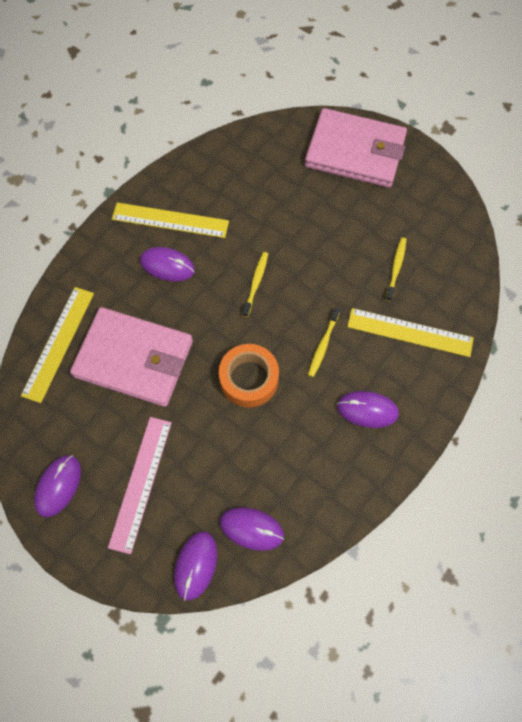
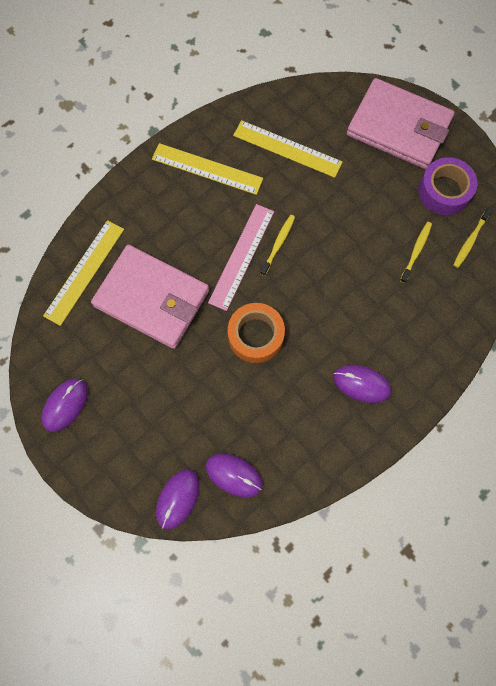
camera: 10 degrees right, 5 degrees up
(141, 483) = (140, 415): pink ruler -> pink ruler (242, 256)
(167, 265) = (197, 213): purple mouse -> none
(323, 345) = (331, 315): yellow toothbrush -> yellow toothbrush (470, 240)
(410, 332) = (417, 316): yellow ruler -> yellow ruler (287, 148)
(412, 206) = (444, 191): none -> purple tape

